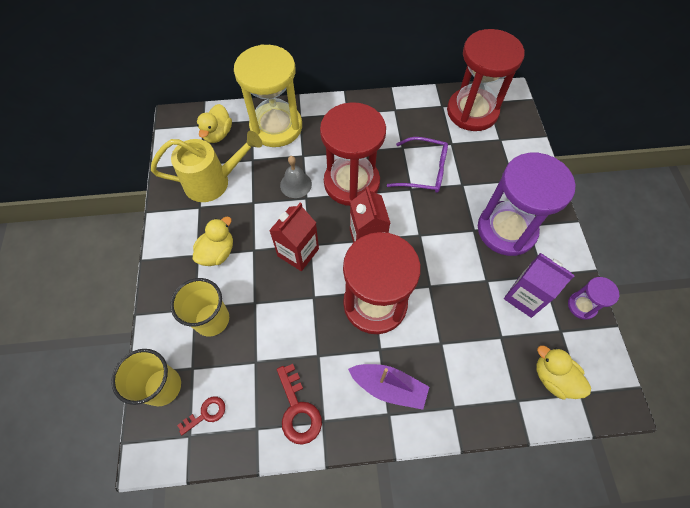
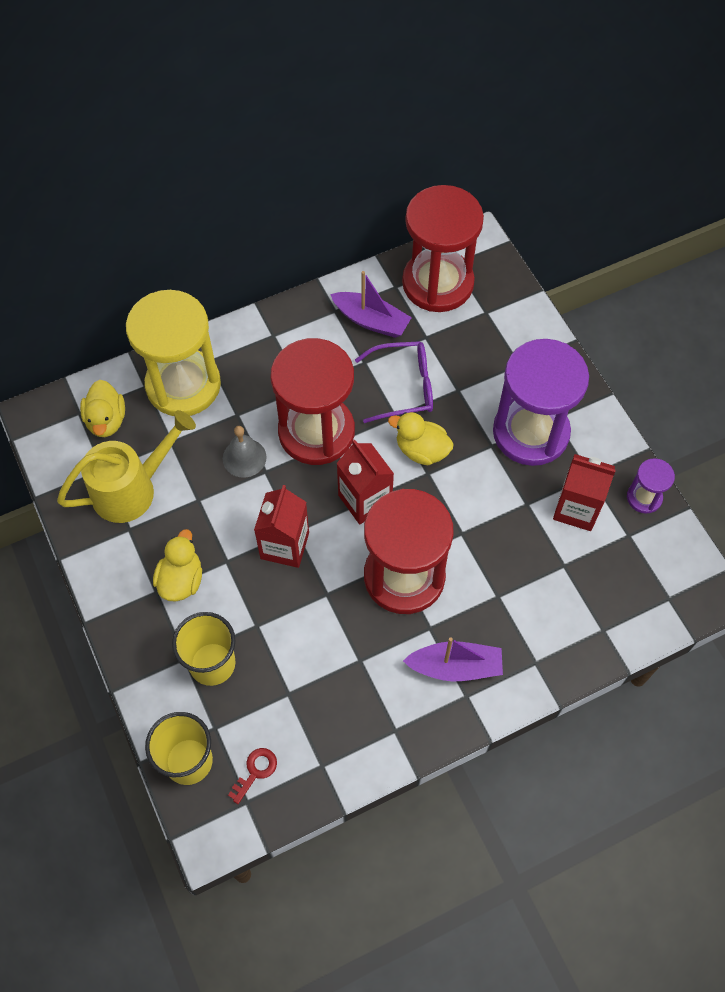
camera: 20 degrees left, 0 degrees up
(298, 409) = (361, 728): red key -> none
(417, 122) = (371, 321): none -> purple boat
(525, 297) = (576, 508): purple carton -> red carton
(553, 378) = (635, 591): yellow duck -> yellow duck (421, 450)

